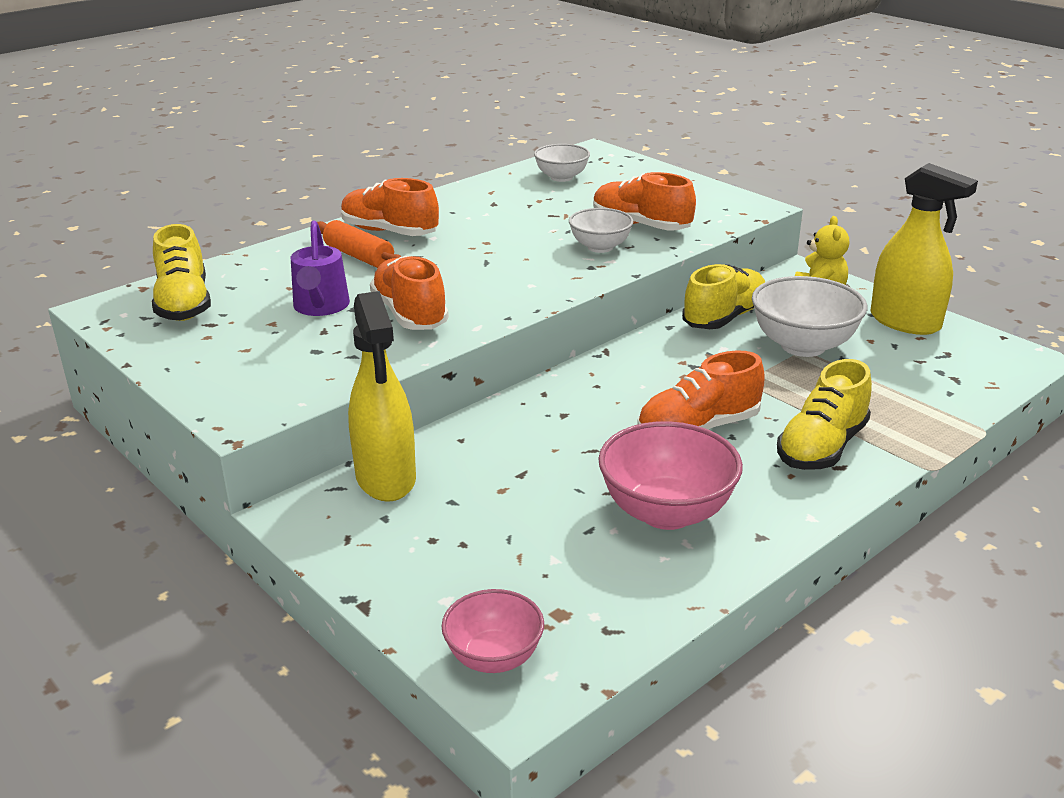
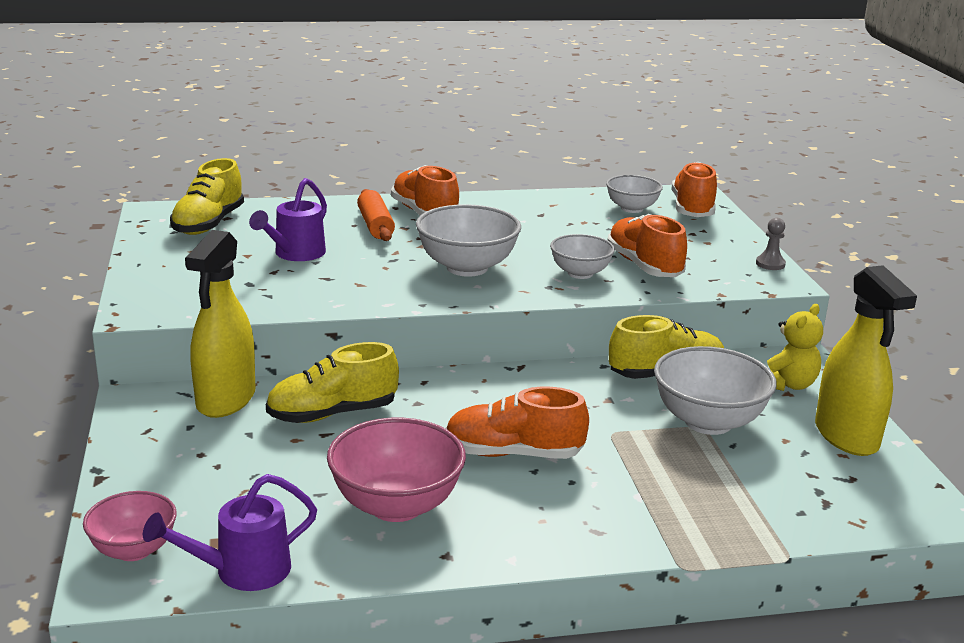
camera: 30 degrees right, 5 degrees down
(410, 314) = (351, 279): orange shoe -> orange shoe (692, 209)
(499, 271) = (467, 268): none -> white bowl
(616, 629) = (241, 571): none -> purple watering can
(730, 195) = (770, 264): none -> grey pawn
(821, 447) = (603, 509): yellow shoe -> yellow shoe (332, 414)

